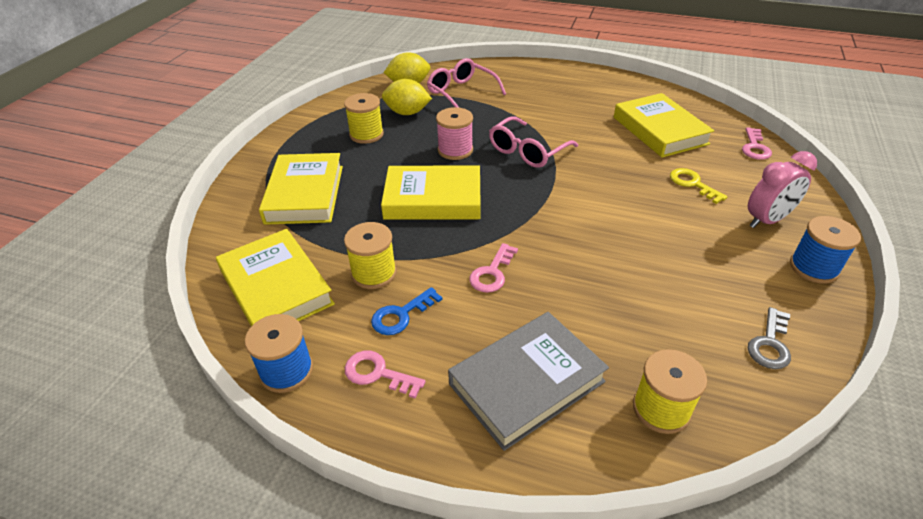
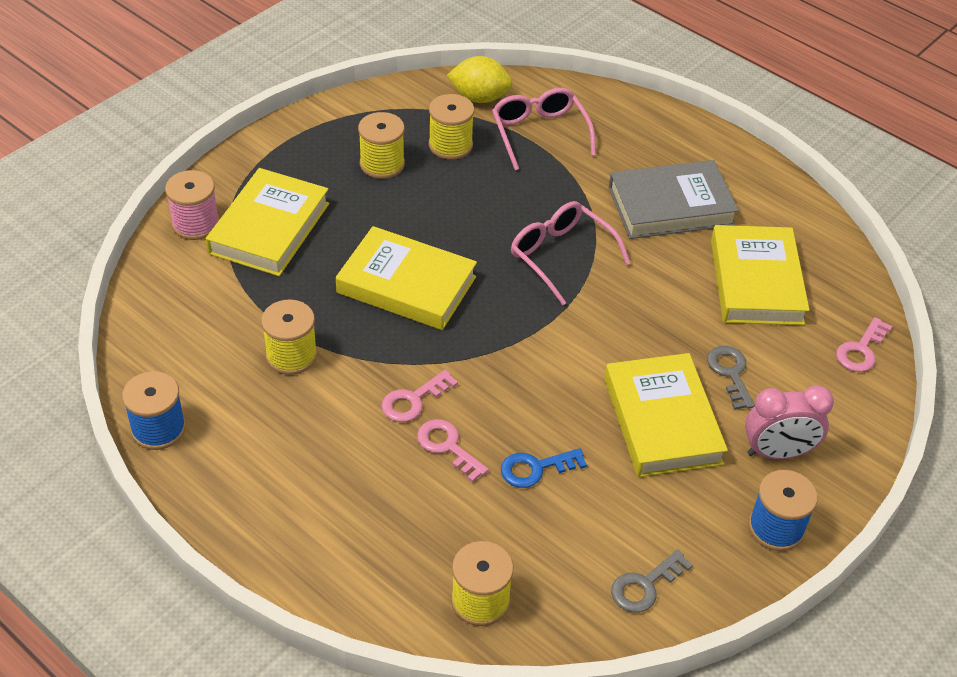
camera: 20 degrees right, 5 degrees up
(276, 287) = (188, 336): yellow book -> yellow book (662, 421)
(378, 373) = (239, 463): pink key -> pink key (447, 446)
(401, 315) = (293, 412): blue key -> blue key (535, 468)
(407, 113) = (450, 145): yellow lemon -> yellow spool
(455, 150) = (474, 224): pink spool -> pink spool (195, 224)
(527, 151) = (560, 256): pink glasses -> pink glasses turned 75 degrees clockwise
(527, 383) = (371, 527): grey book -> grey book (671, 206)
(692, 184) = (730, 373): yellow key -> grey key

